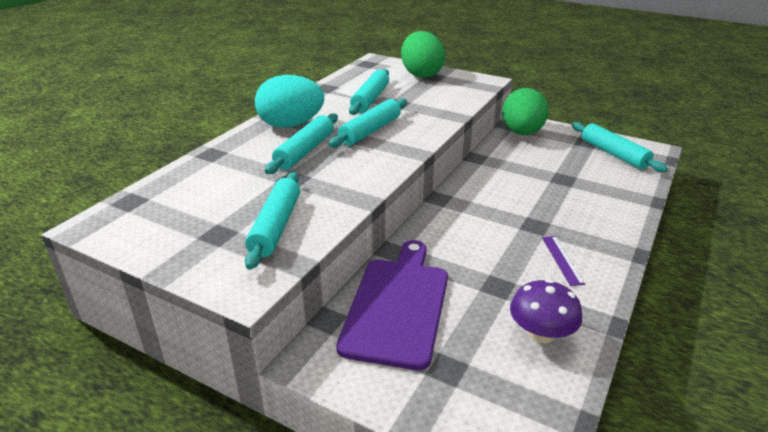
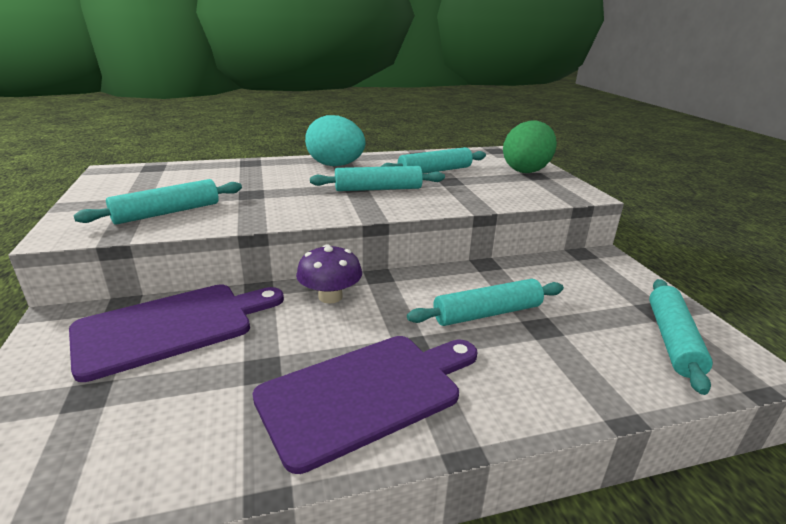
camera: 45 degrees right, 5 degrees down
(305, 151) = (301, 182): turquoise rolling pin -> turquoise rolling pin (487, 313)
(522, 133) = (584, 267): green egg -> none
(541, 333) = (196, 435): purple mushroom -> purple mushroom (330, 296)
(562, 260) = (366, 393): purple ruler -> purple cutting board

